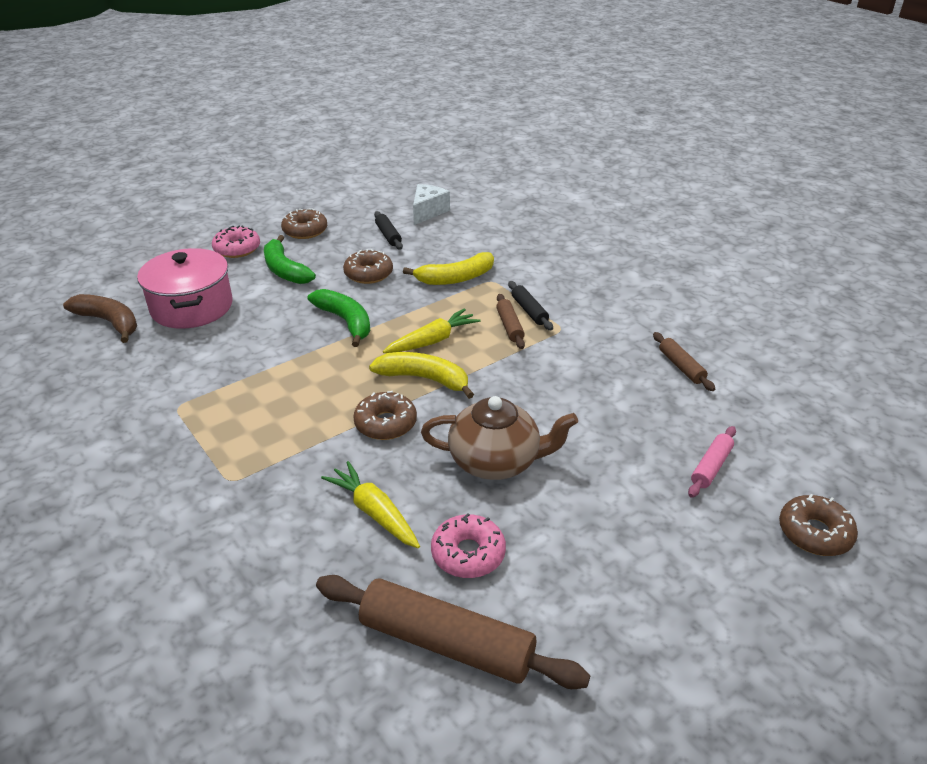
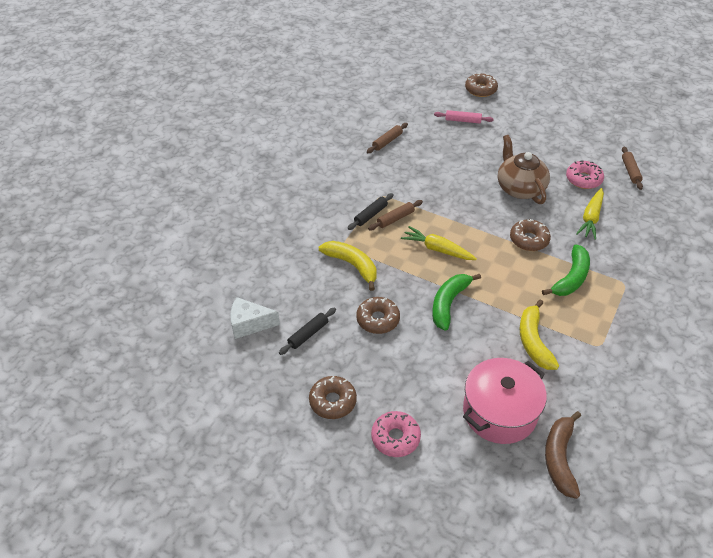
camera: 115 degrees left, 10 degrees up
(284, 270) = (406, 379): green banana -> green banana (571, 278)
(424, 379) = (478, 238): yellow banana -> yellow banana (533, 341)
(446, 643) = (630, 171): brown rolling pin -> brown rolling pin, size x0.50

